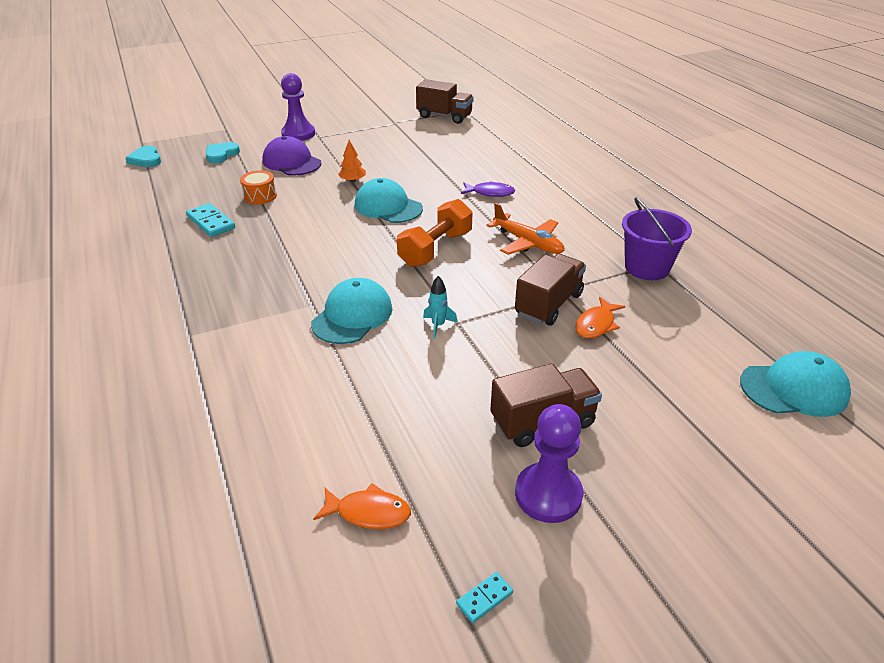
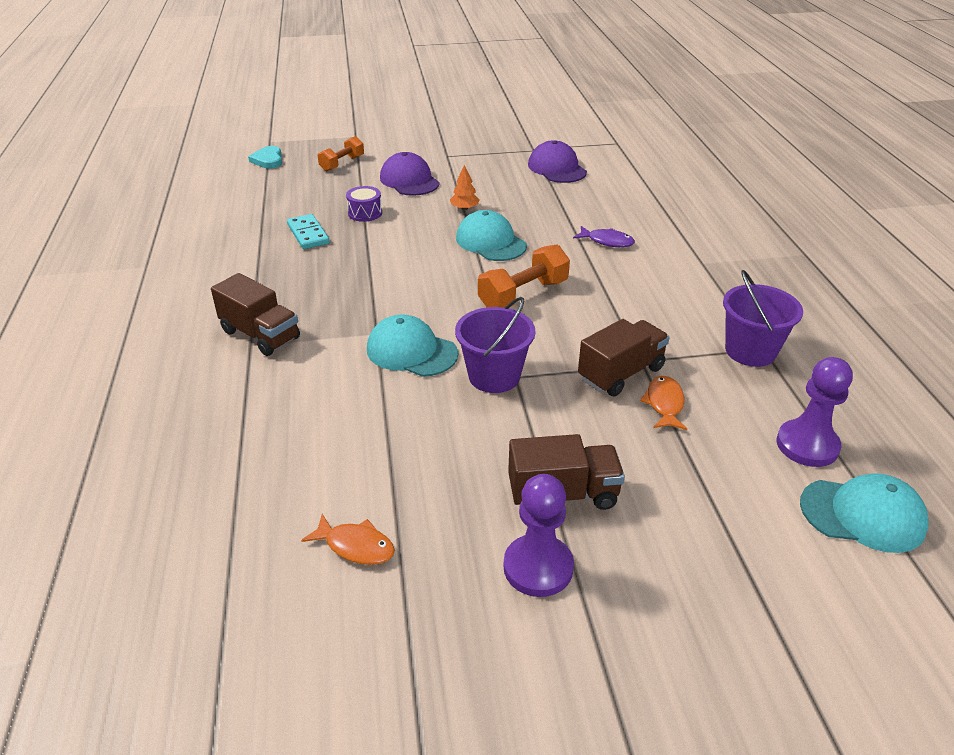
camera: 15 degrees right, 0 degrees up
(221, 154) = (342, 163): turquoise heart -> orange dumbbell
(260, 196) = (365, 213): orange drum -> purple drum
(298, 134) = (427, 150): purple pawn -> purple pawn (807, 445)
(352, 316) = (411, 351): turquoise cap -> turquoise cap turned 105 degrees counterclockwise
(421, 136) = (557, 168): none -> purple cap
(438, 325) = (494, 376): turquoise rocket -> purple bucket
(444, 116) = (591, 148): brown truck -> brown truck (260, 335)
(484, 598) = (434, 651): turquoise domino -> none
(528, 243) = (626, 303): orange plane -> none
(596, 324) = (664, 404): orange fish -> orange fish turned 135 degrees clockwise

